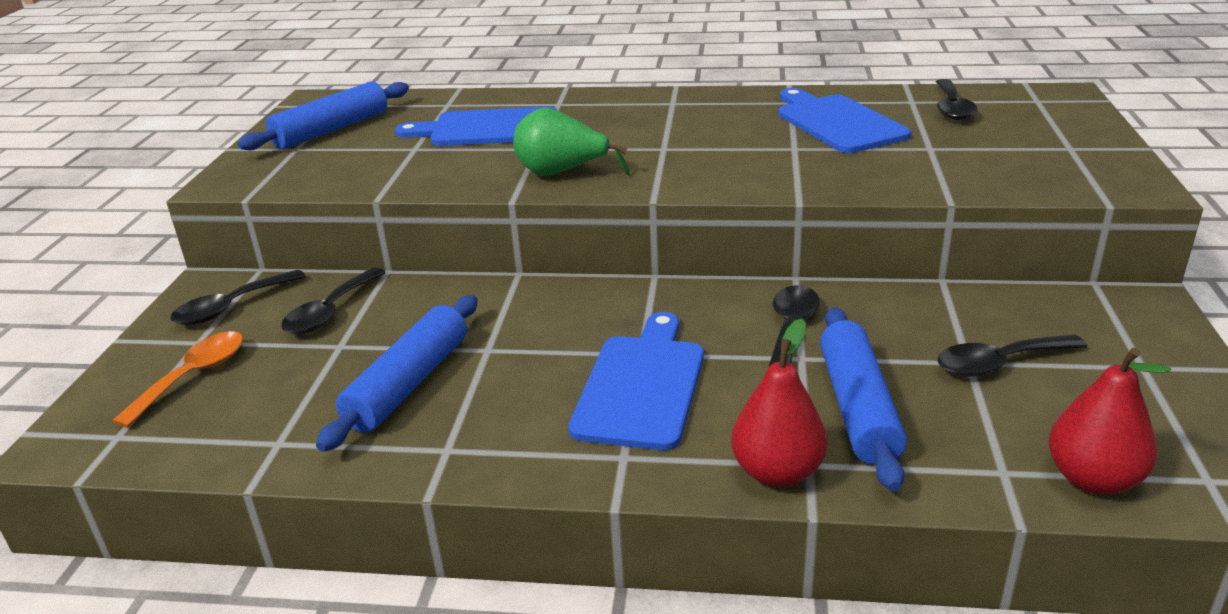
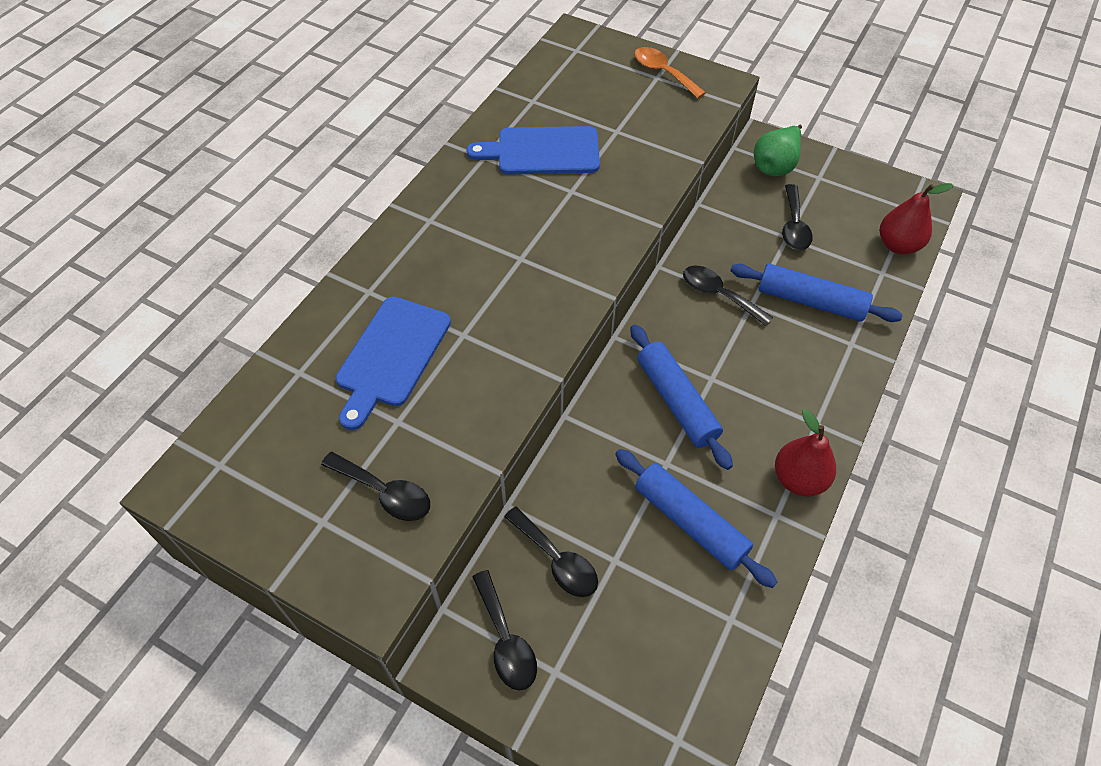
camera: 70 degrees left, 25 degrees up
(193, 376) = (612, 677): orange spoon -> orange spoon (663, 73)
(331, 130) = (292, 483): blue rolling pin -> blue rolling pin (676, 402)
(561, 173) = (527, 333): green pear -> green pear (775, 165)
(641, 386) = (748, 391): blue cutting board -> none
(777, 472) = (854, 360): red pear -> red pear (799, 479)
(952, 108) = (560, 90): black spoon -> black spoon (385, 492)

